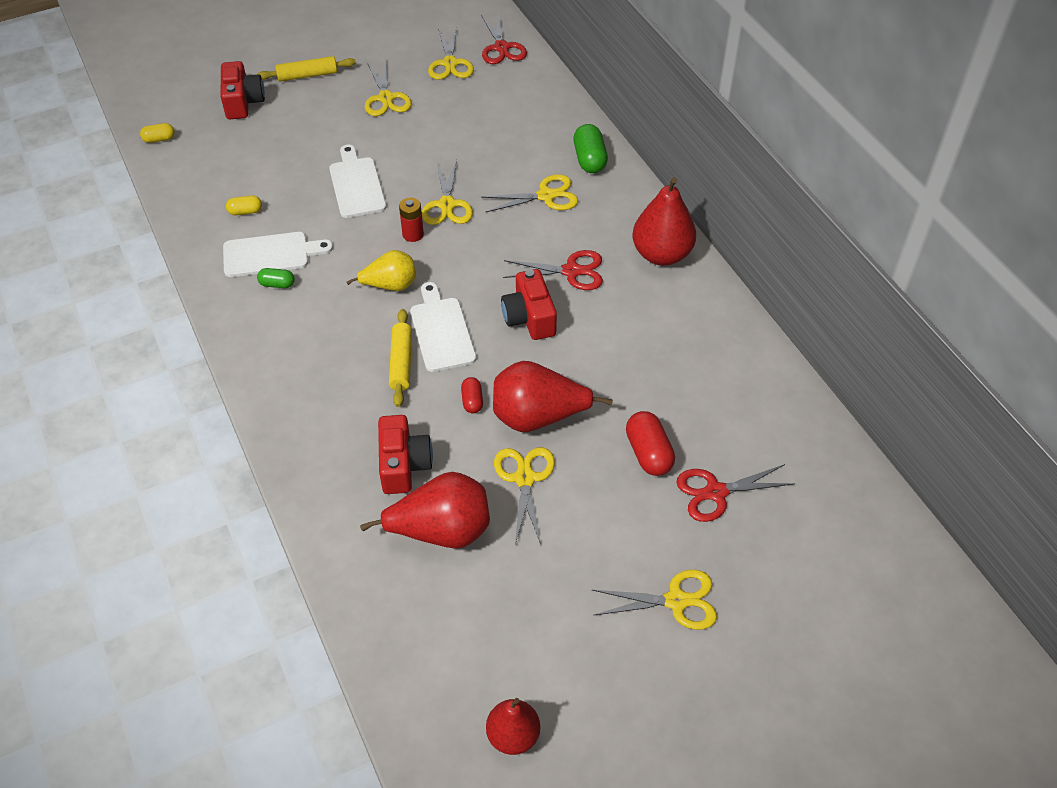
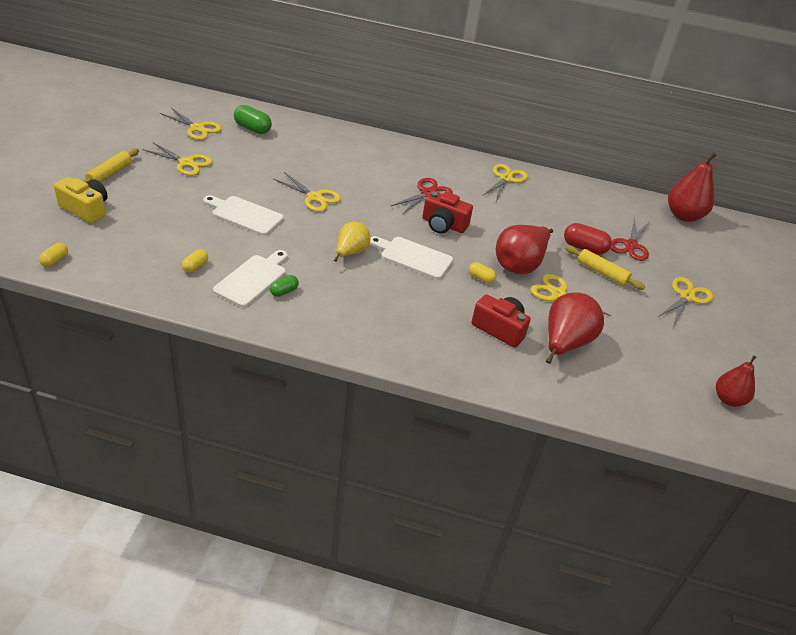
camera: 55 degrees left, 10 degrees down
(243, 102) = (86, 209): red camera -> yellow camera
(401, 362) = (419, 284): yellow rolling pin -> yellow rolling pin (602, 272)
(413, 234) = (320, 221): red battery -> none
(472, 401) = (481, 278): red capsule -> yellow capsule
(502, 48) = (216, 108): red scissors -> none
(546, 196) = (359, 166): yellow scissors -> yellow scissors (506, 178)
(589, 159) = (353, 139): green capsule -> green capsule (252, 128)
(661, 254) = (454, 164): red pear -> red pear (683, 216)

